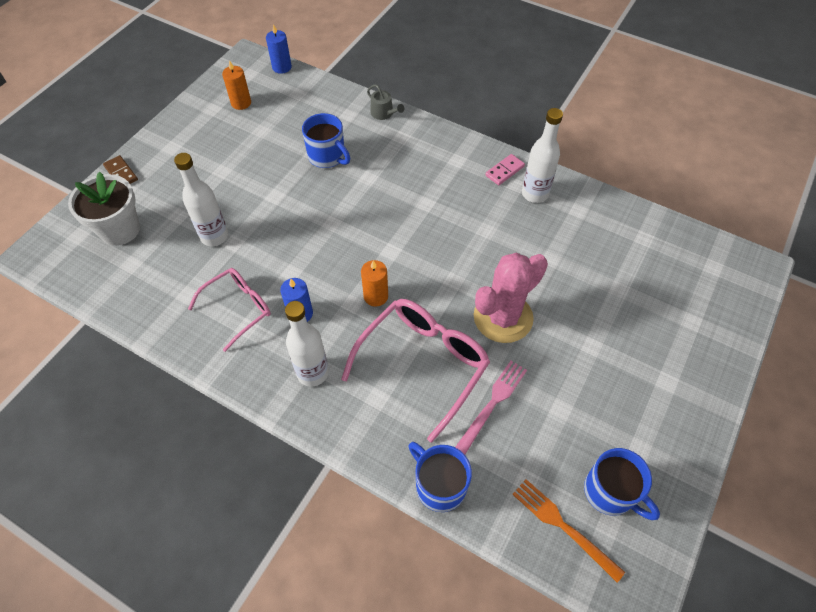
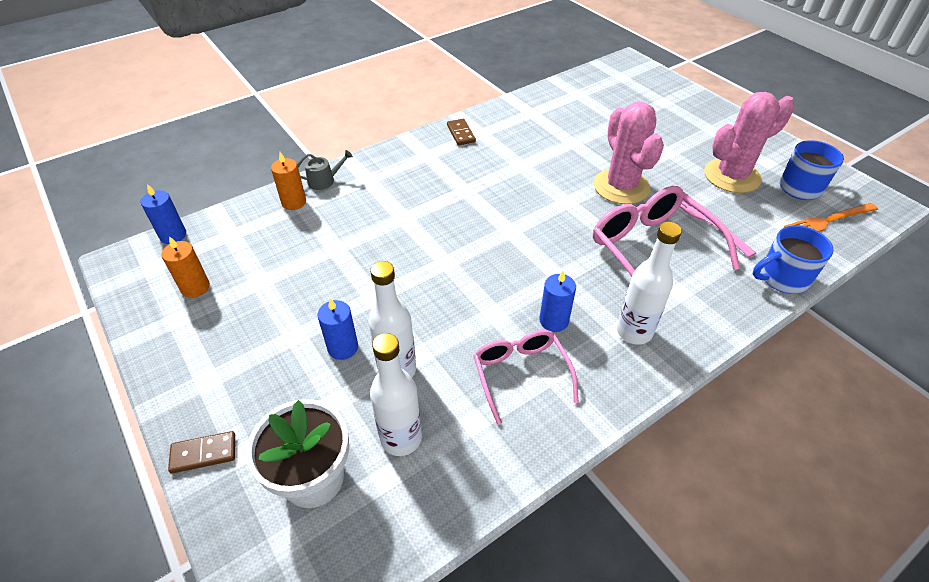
camera: 65 degrees left, 10 degrees down
(222, 199) = (343, 347): none -> blue candle
(327, 156) = (349, 238): blue mug -> none
(375, 296) = (559, 257): orange candle -> orange candle (294, 202)
(504, 171) = (461, 133): pink domino -> brown domino
(535, 194) = (498, 127): white bottle -> white bottle (401, 438)
(586, 415) = (731, 176): none -> pink cactus

